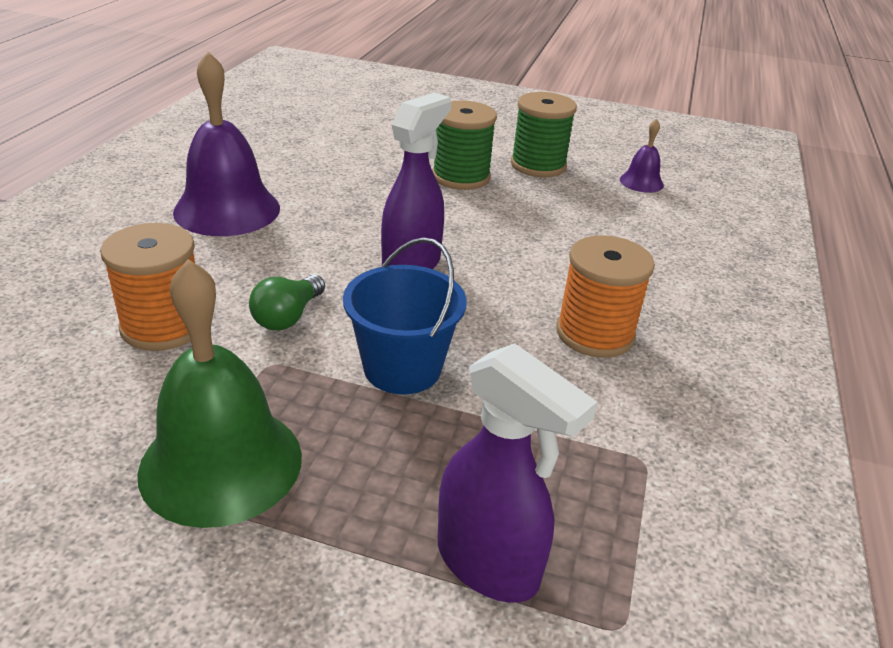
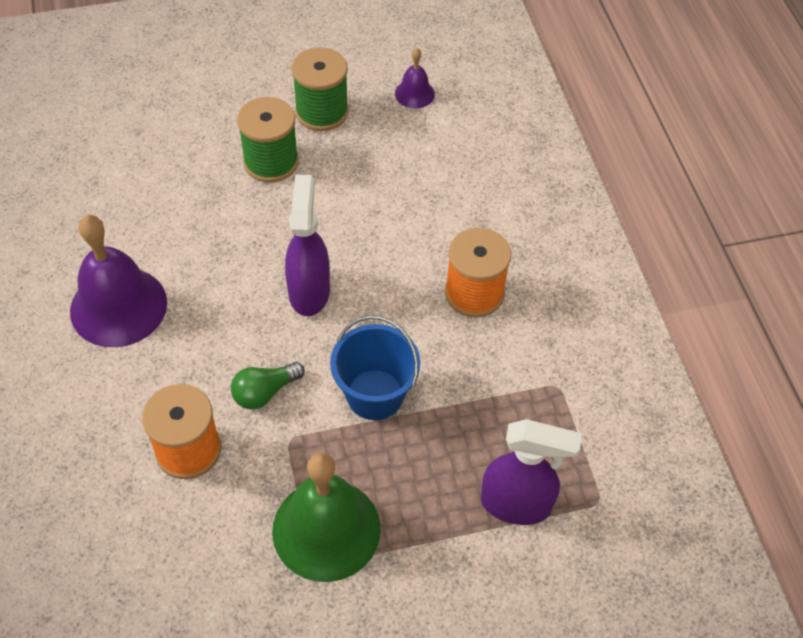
camera: 30 degrees left, 20 degrees up
(288, 316) = (265, 392): green light bulb -> green light bulb turned 60 degrees clockwise

